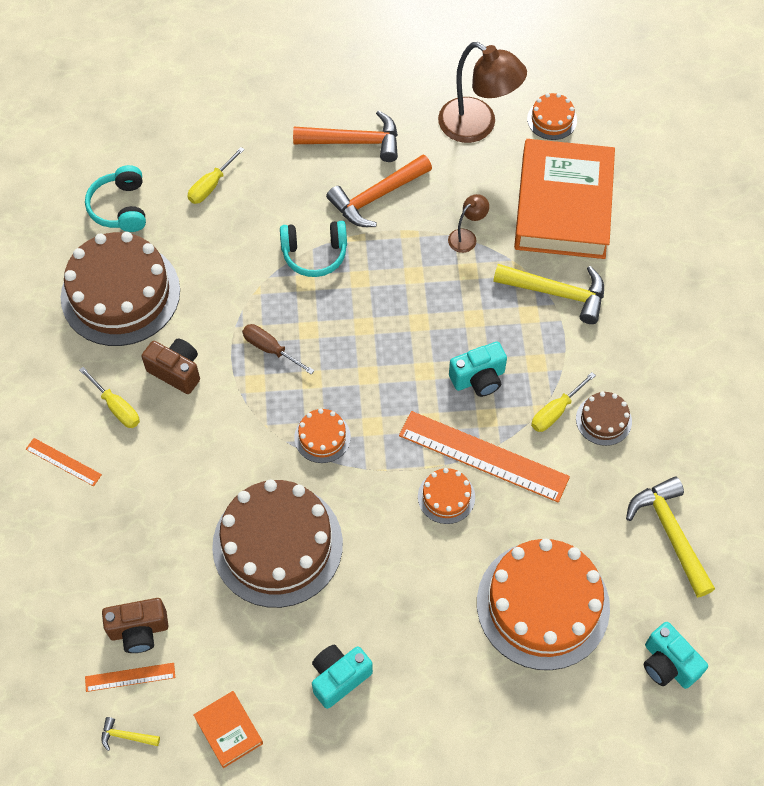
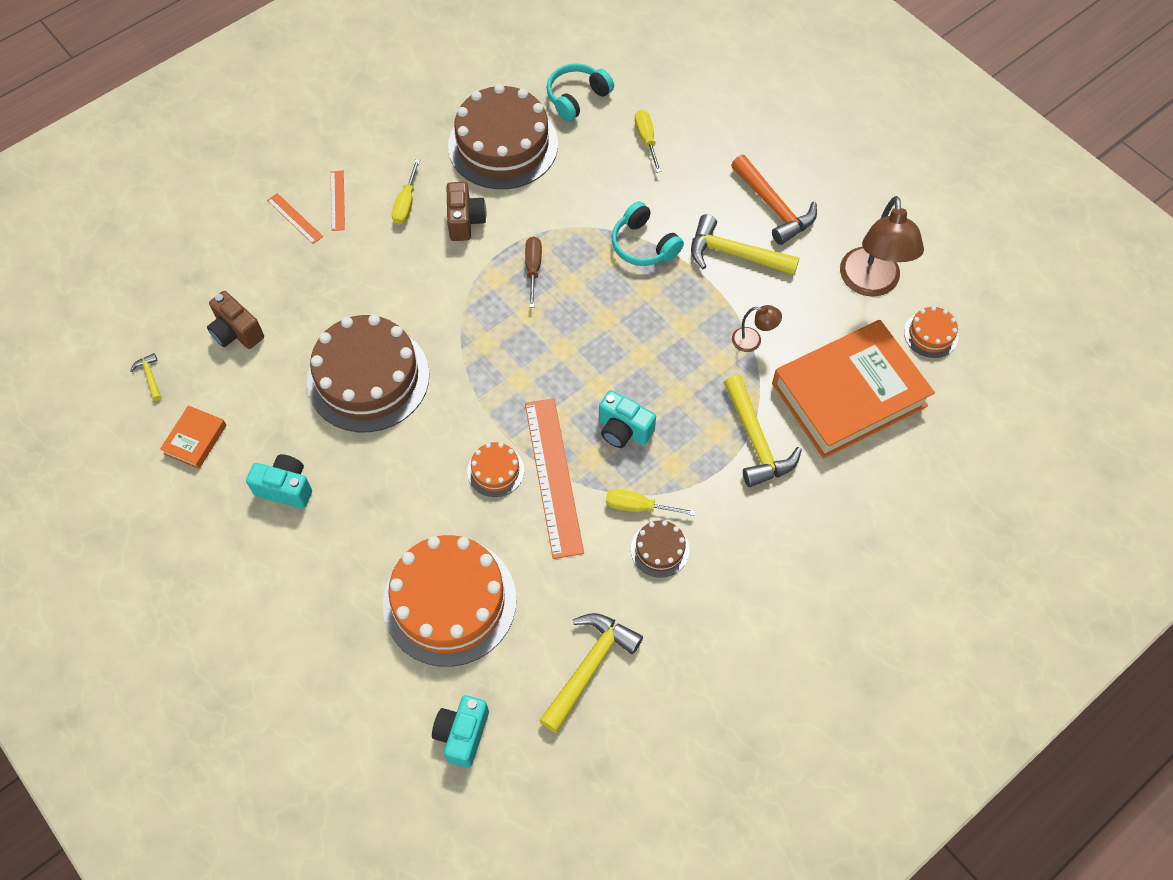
camera: 55 degrees right, 0 degrees up
(130, 677) = (197, 350): orange ruler -> orange ruler (295, 218)
(211, 185) = (646, 140): yellow screwdriver -> yellow screwdriver turned 75 degrees clockwise
(322, 437) = (483, 351): orange cake -> none
(376, 197) = (735, 254): orange hammer -> yellow hammer

